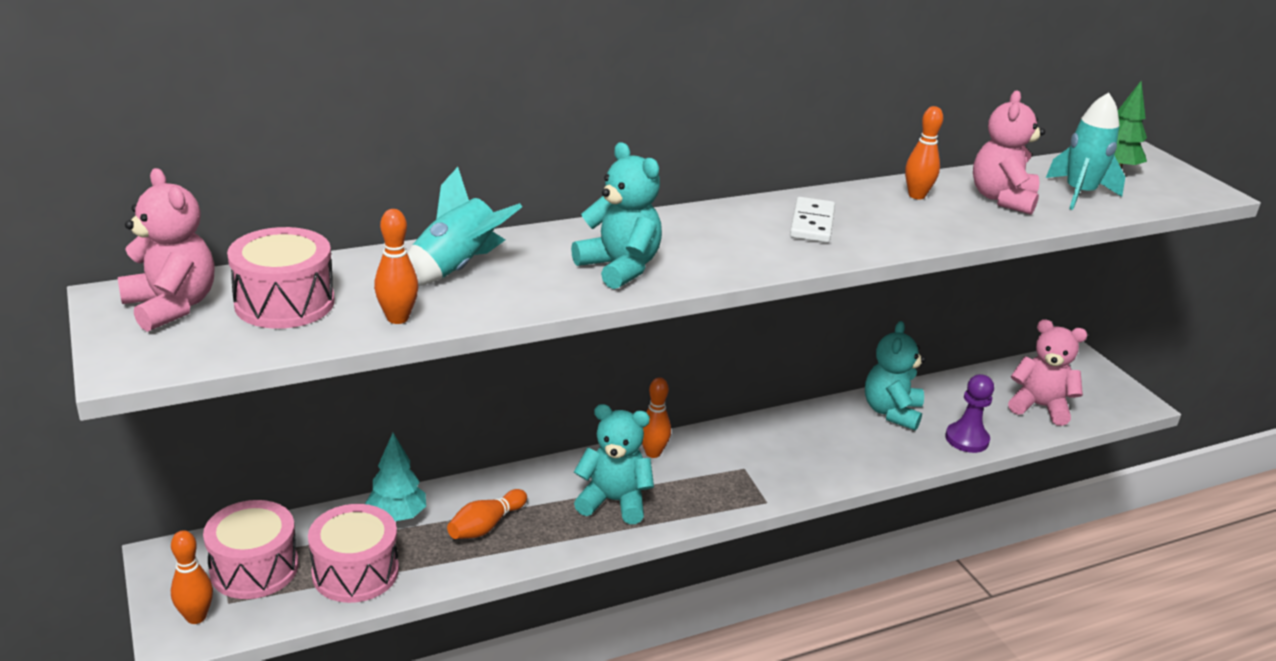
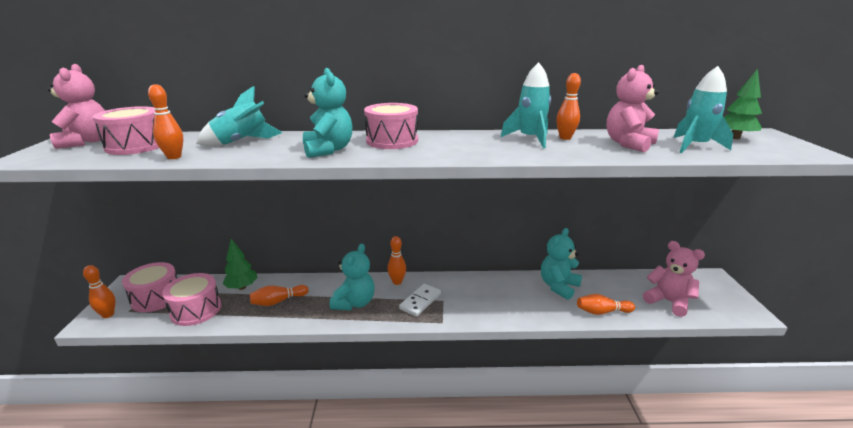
camera: 25 degrees right, 5 degrees down
(397, 516) = (242, 287): turquoise tree -> green tree
(614, 501) = (354, 303): turquoise teddy bear -> turquoise teddy bear turned 75 degrees clockwise
(688, 233) = (392, 141): none -> pink drum
(812, 223) = (476, 143): white domino -> white domino (420, 301)
(874, 204) = (530, 139): none -> turquoise rocket
(966, 439) = (602, 312): purple pawn -> orange bowling pin

